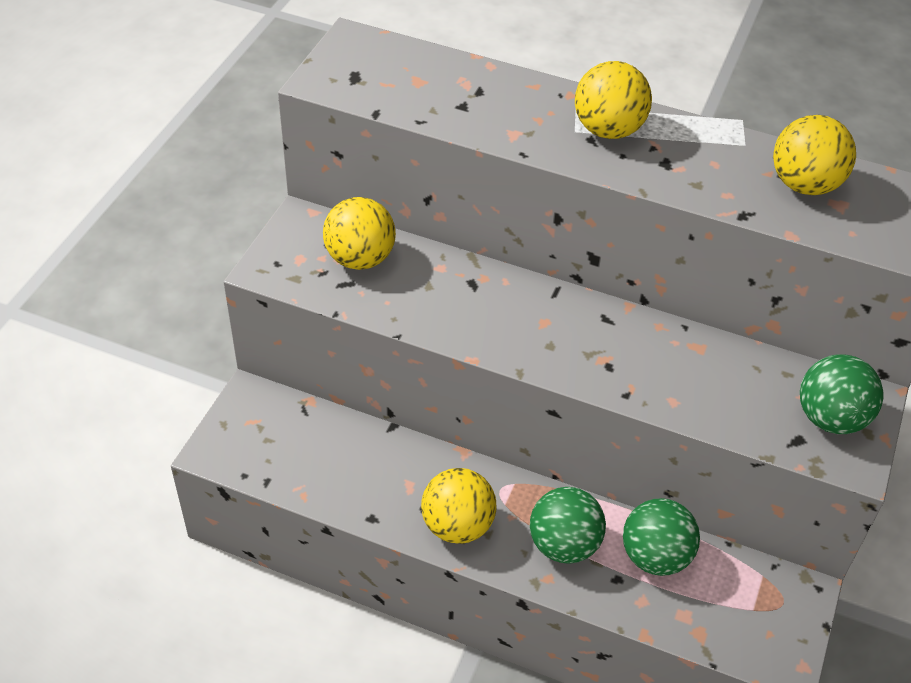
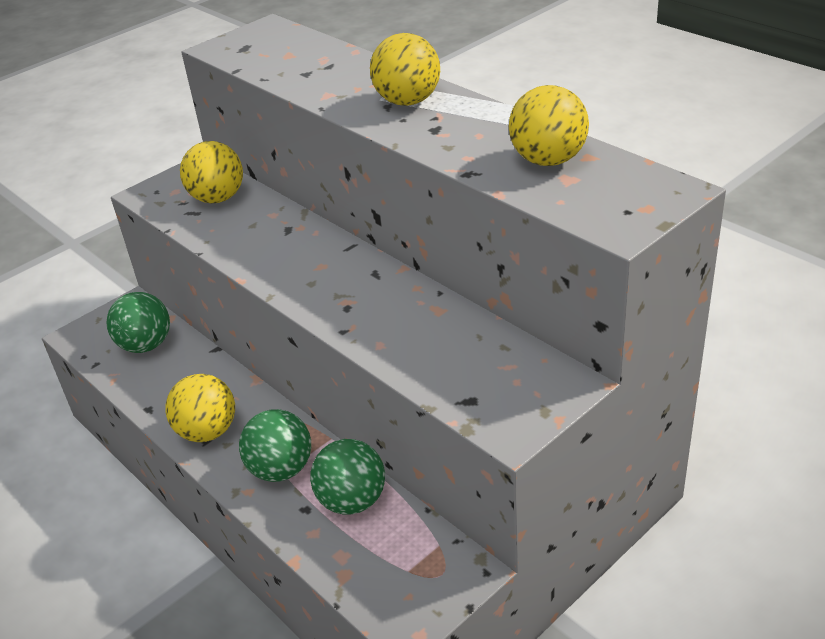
camera: 30 degrees right, 10 degrees down
(830, 418) = (516, 390): green ball -> green ball (146, 345)

